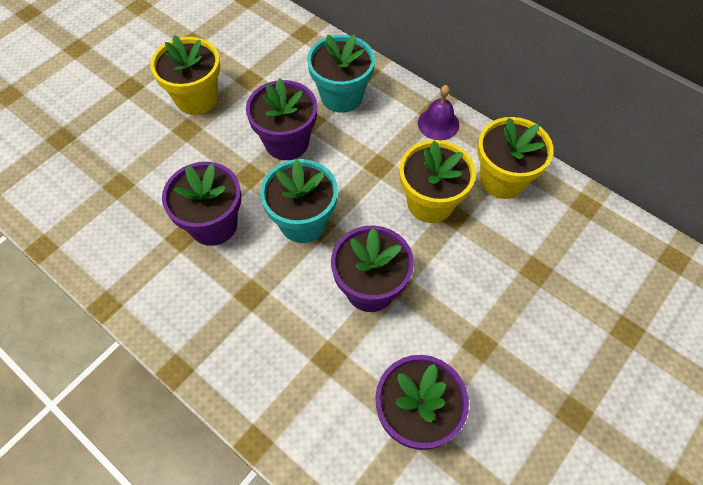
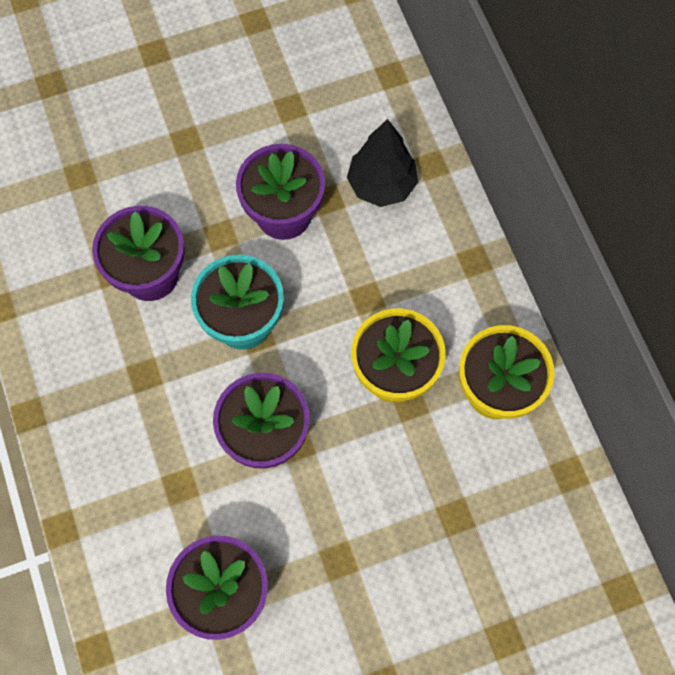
camera: 30 degrees right, 10 degrees up
(197, 98) = (218, 105): yellow flower pot -> none
(341, 96) = (381, 185): turquoise flower pot -> black tree
(438, 124) = (470, 280): purple bell -> none

